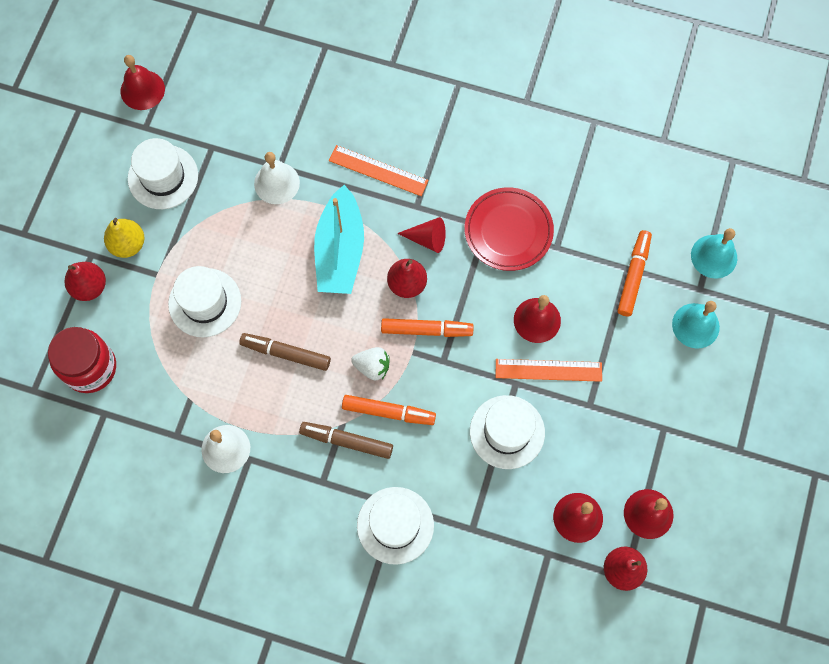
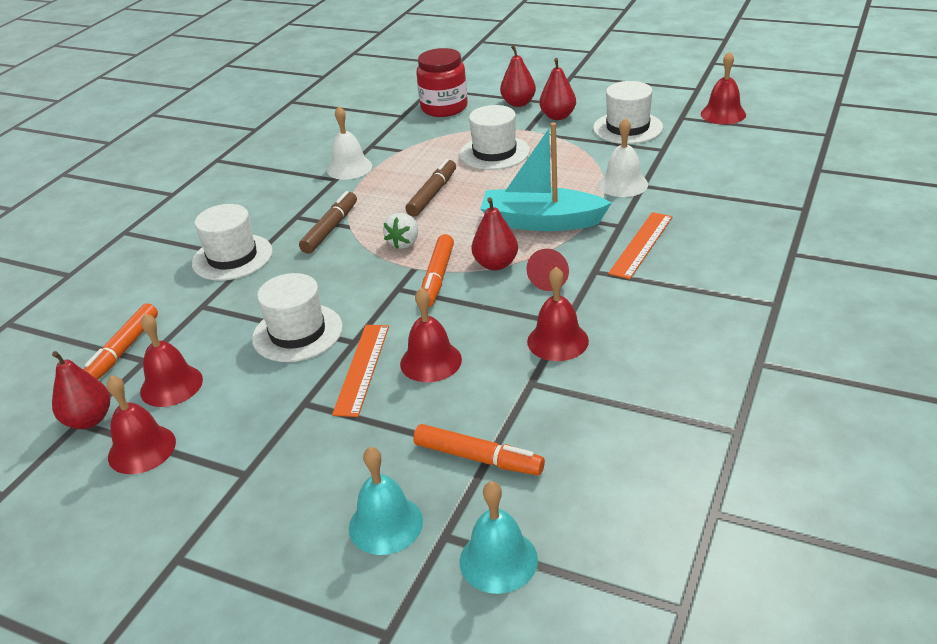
camera: 100 degrees right, 35 degrees down
(128, 244) = (558, 116): yellow pear -> red pear
(388, 412) = (352, 252): orange marker -> orange marker (123, 350)
(508, 231) = (557, 341): red plate -> red bell

